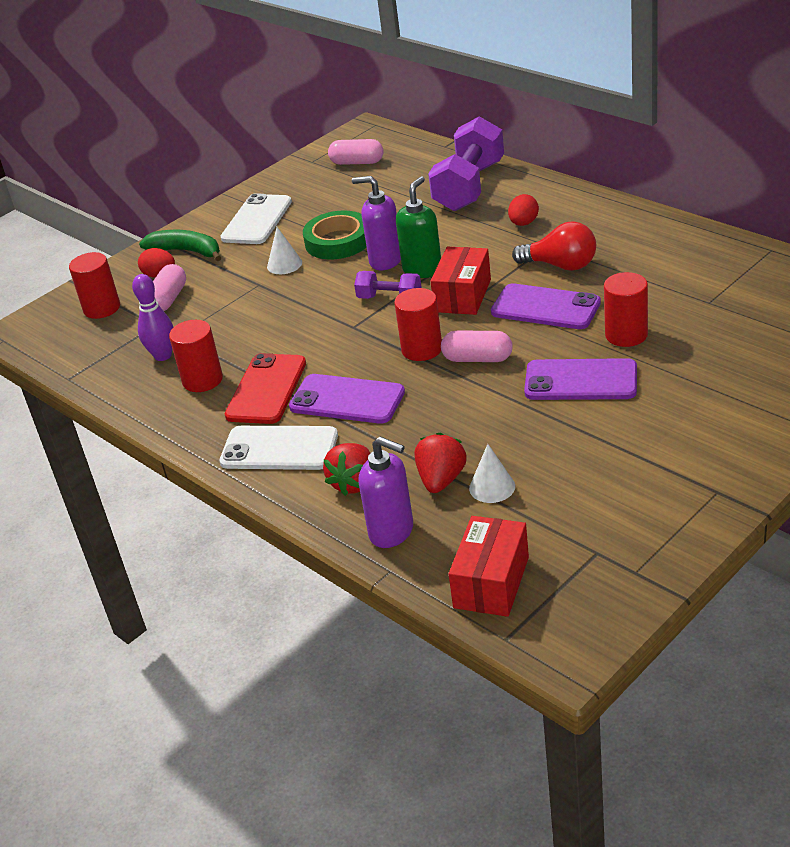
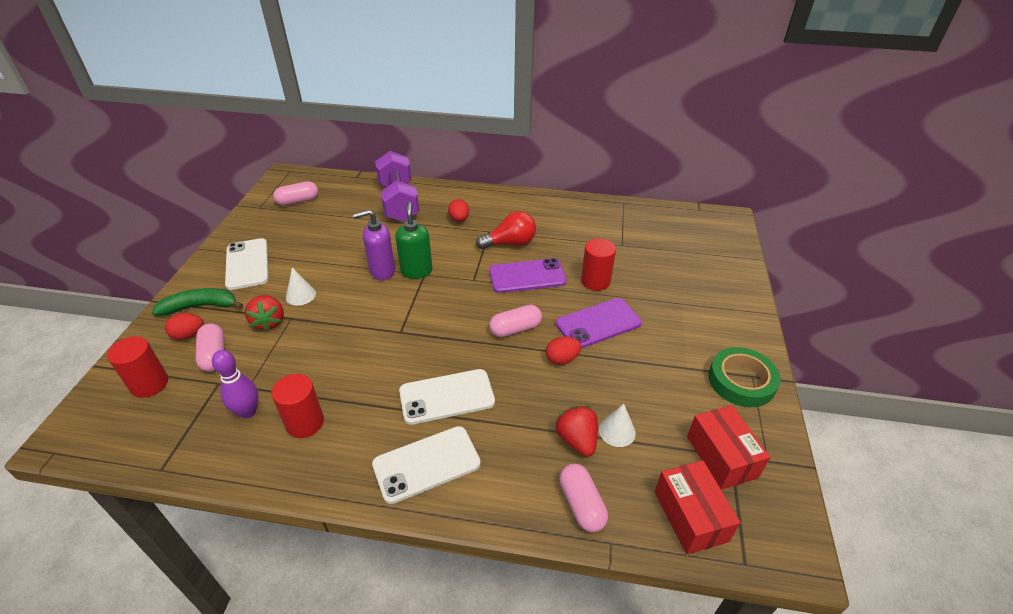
camera: 40 degrees left, 5 degrees up
(266, 389) = (371, 411): red phone -> none
(338, 241) = (331, 265): green tape -> green tape (741, 381)
(347, 400) = (447, 397): purple phone -> white phone
(354, 483) = (514, 471): red strawberry -> red strawberry (269, 322)
(389, 298) = (410, 300): purple dumbbell -> none
(392, 532) = (581, 504): purple soap dispenser -> pink capsule
(422, 349) = (469, 334): red cylinder -> none
(463, 295) = (463, 283): red box -> red box (721, 456)
(500, 403) = (562, 359): none -> red egg

